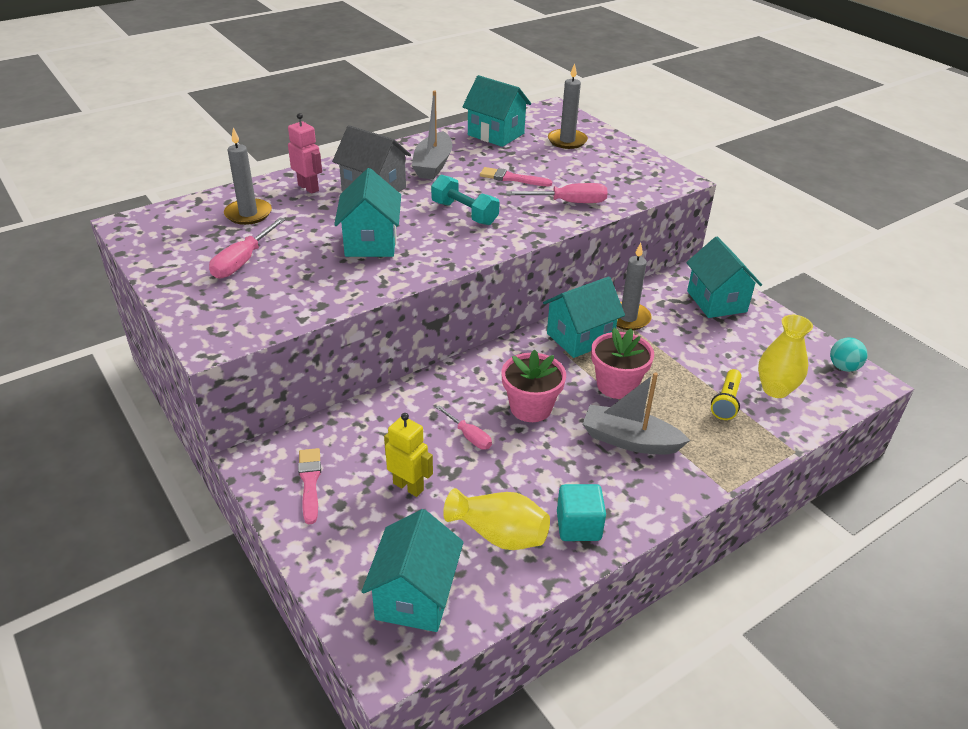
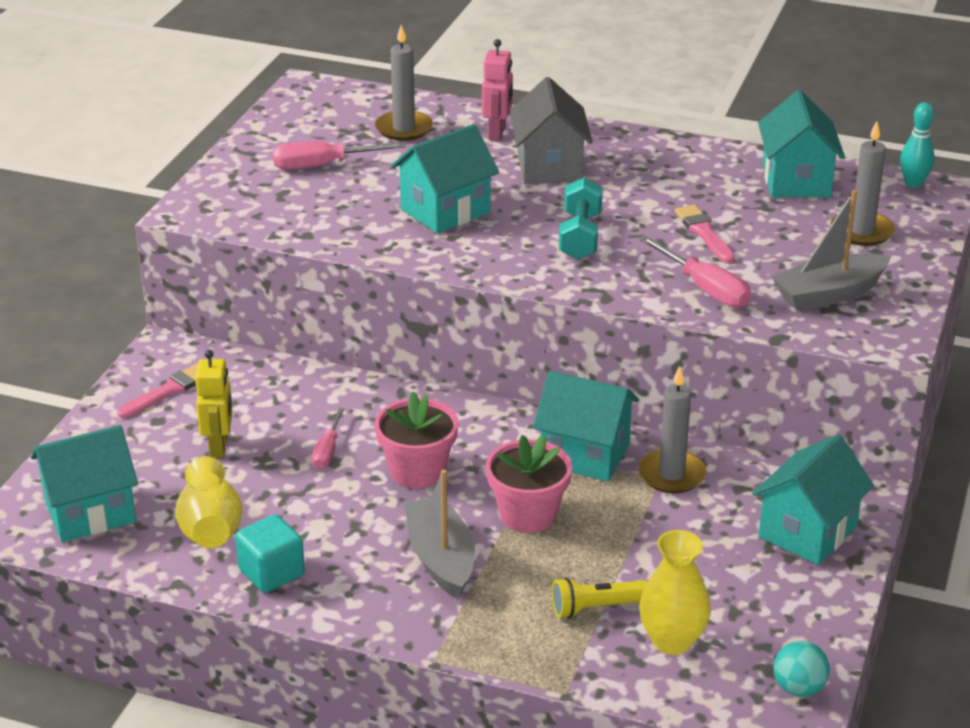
camera: 55 degrees right, 5 degrees down
(433, 165) = (656, 175): grey boat -> grey boat (829, 294)
(540, 111) = (913, 183): none -> turquoise bowling pin

